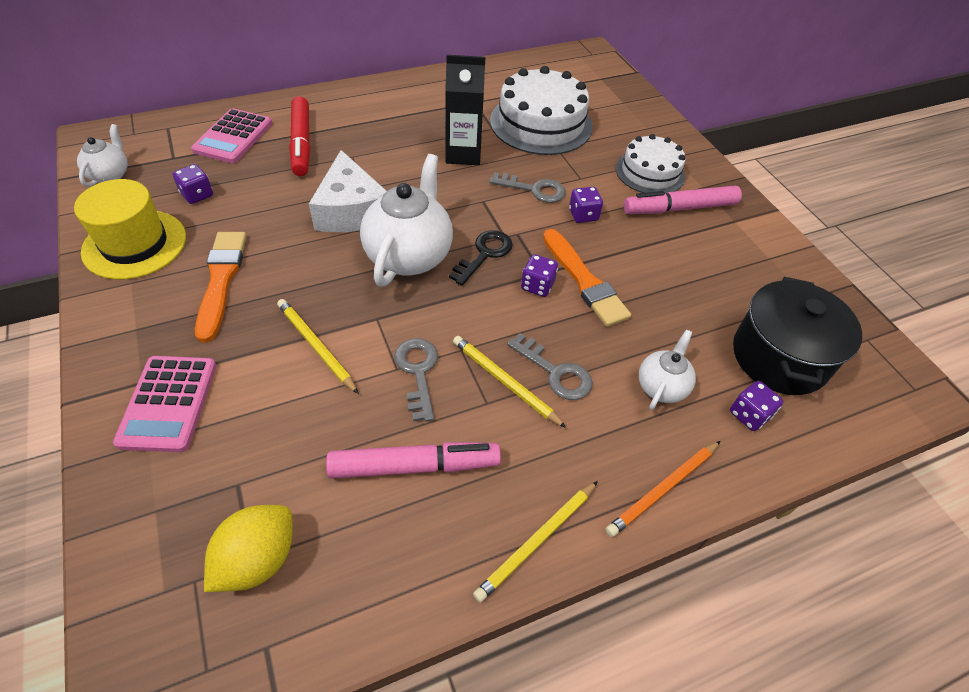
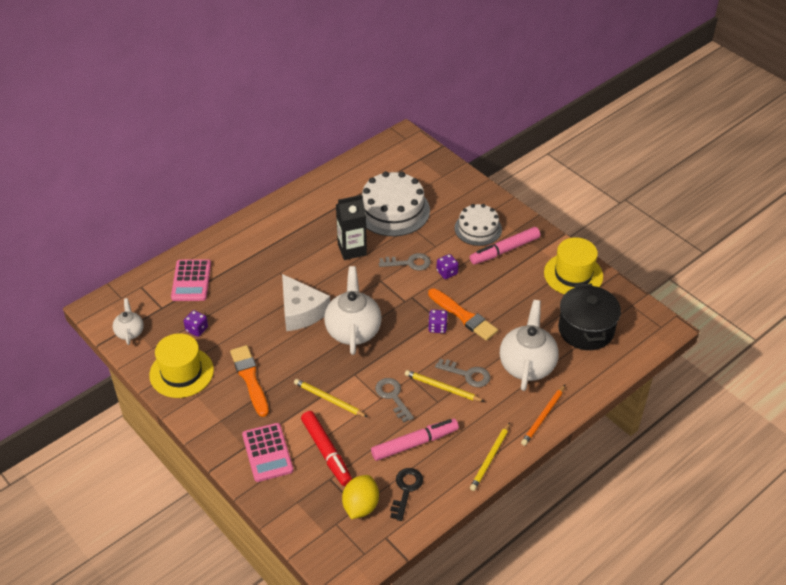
camera: 15 degrees left, 5 degrees down
(301, 143) = (240, 272): red marker -> red marker (326, 452)
(484, 254) = (398, 316): black key -> black key (406, 489)
(661, 386) = (527, 365): white teapot -> white teapot, size x1.87
(749, 415) = (577, 367): purple dice -> none
(777, 268) = (573, 274): none -> yellow hat

